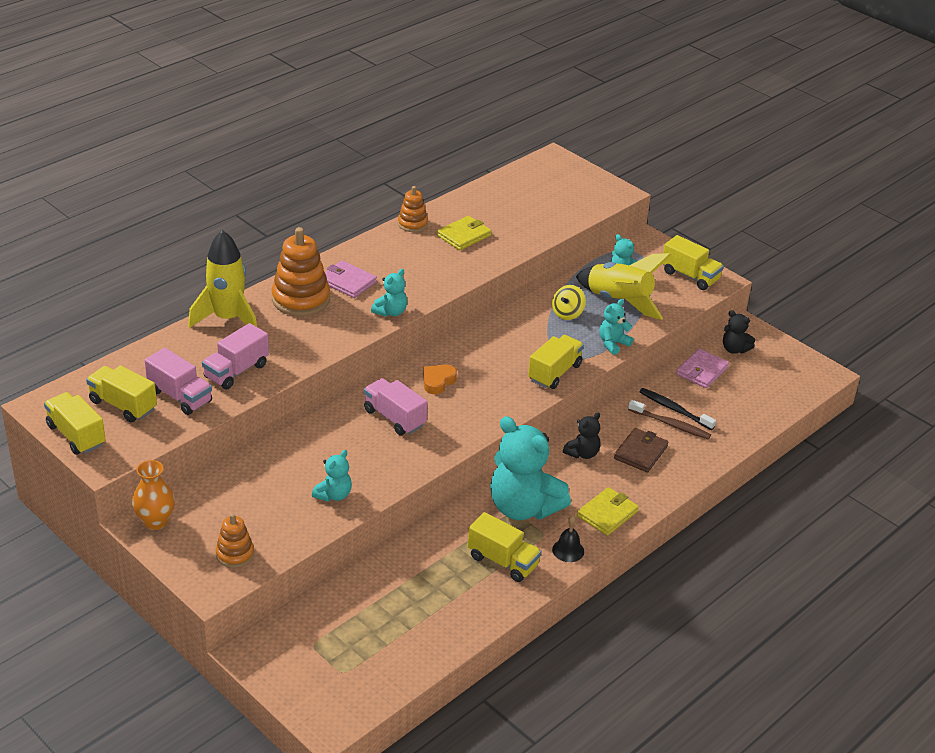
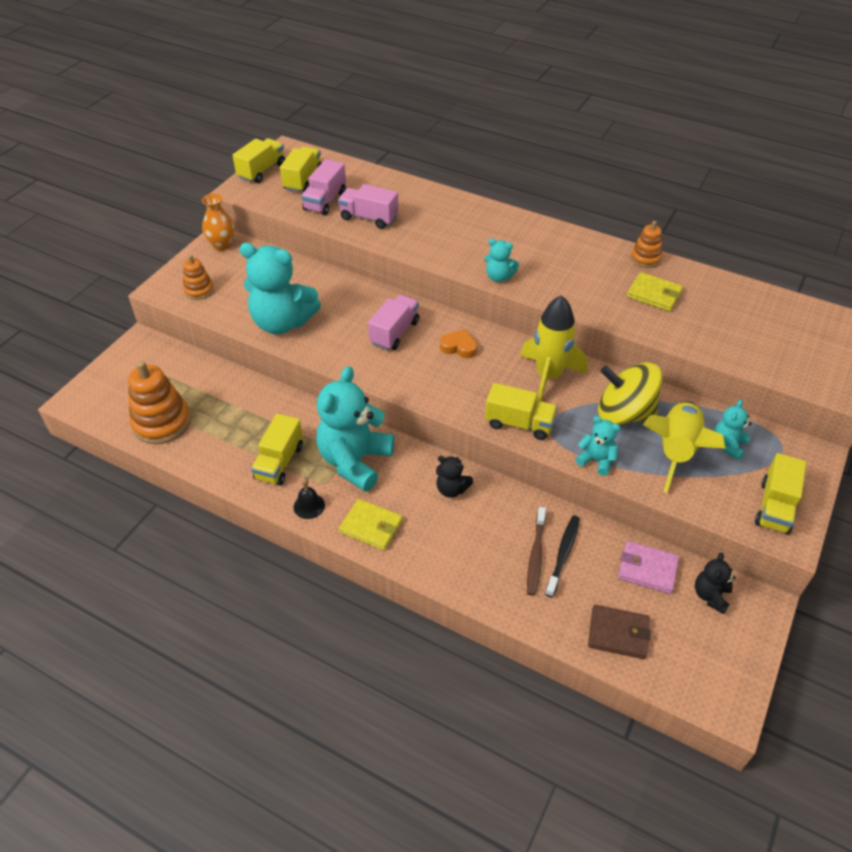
camera: 75 degrees right, 10 degrees up
(228, 319) = (433, 197): yellow rocket -> yellow rocket (548, 376)
(301, 299) = (483, 225): orange stacking toy -> orange stacking toy (162, 422)
(333, 495) = (282, 322): turquoise teddy bear -> turquoise teddy bear, size x2.12
(348, 282) = (526, 243): pink wallet -> none
(567, 313) = (624, 414): yellow spinning top -> yellow spinning top, size x1.93
(640, 452) = (476, 537): brown wallet -> brown wallet (618, 633)

